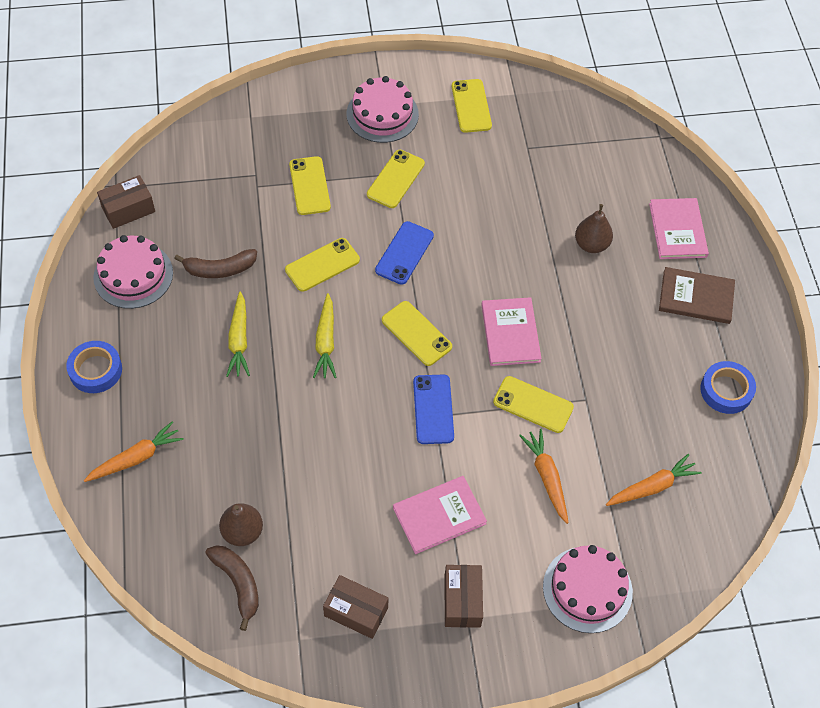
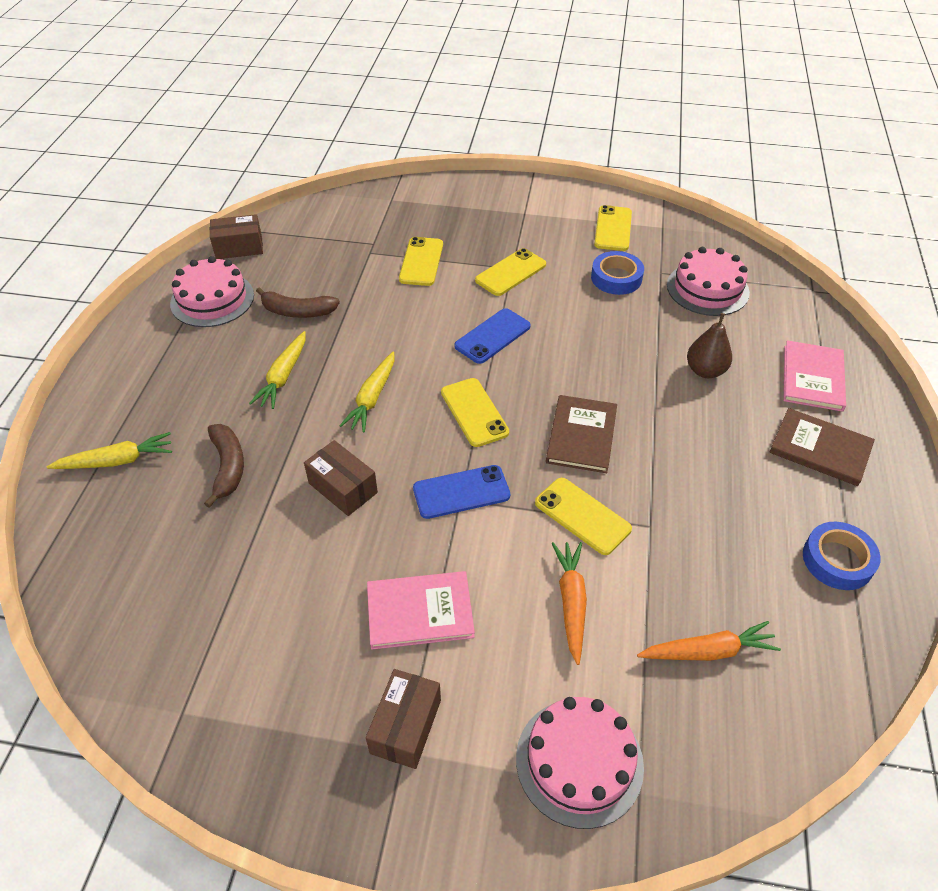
camera: 20 degrees right, 10 degrees down
(95, 370) = (127, 371): blue tape -> blue tape (616, 278)
(136, 458) = (117, 461): orange carrot -> yellow carrot
(238, 584) = (147, 623): brown banana -> brown banana (228, 467)
(242, 532) = (184, 567): brown pear -> none
(322, 265) = (402, 329): yellow phone -> none
(356, 612) = (267, 699): brown box -> brown box (343, 488)
(382, 114) = (520, 219): pink cake -> pink cake (707, 289)
(433, 409) = (461, 492): blue phone -> blue phone turned 60 degrees clockwise
(510, 333) = (582, 435): pink book -> brown book

